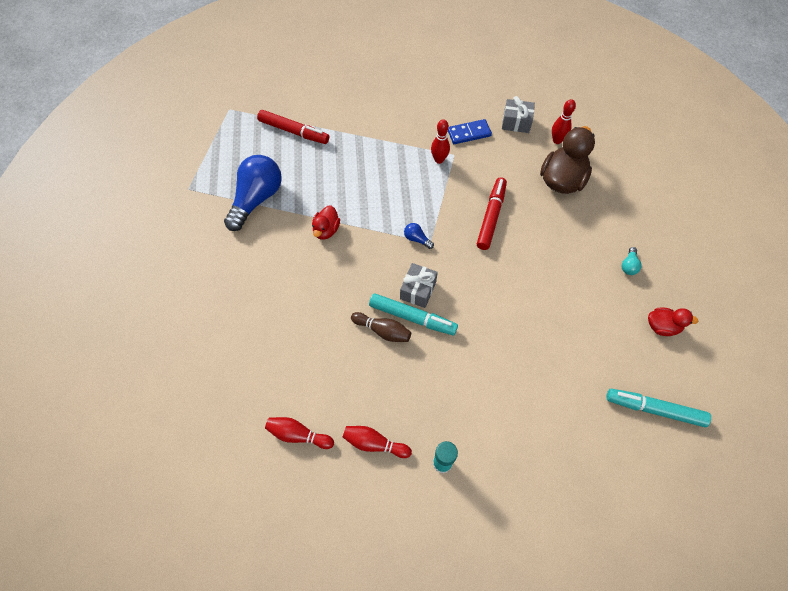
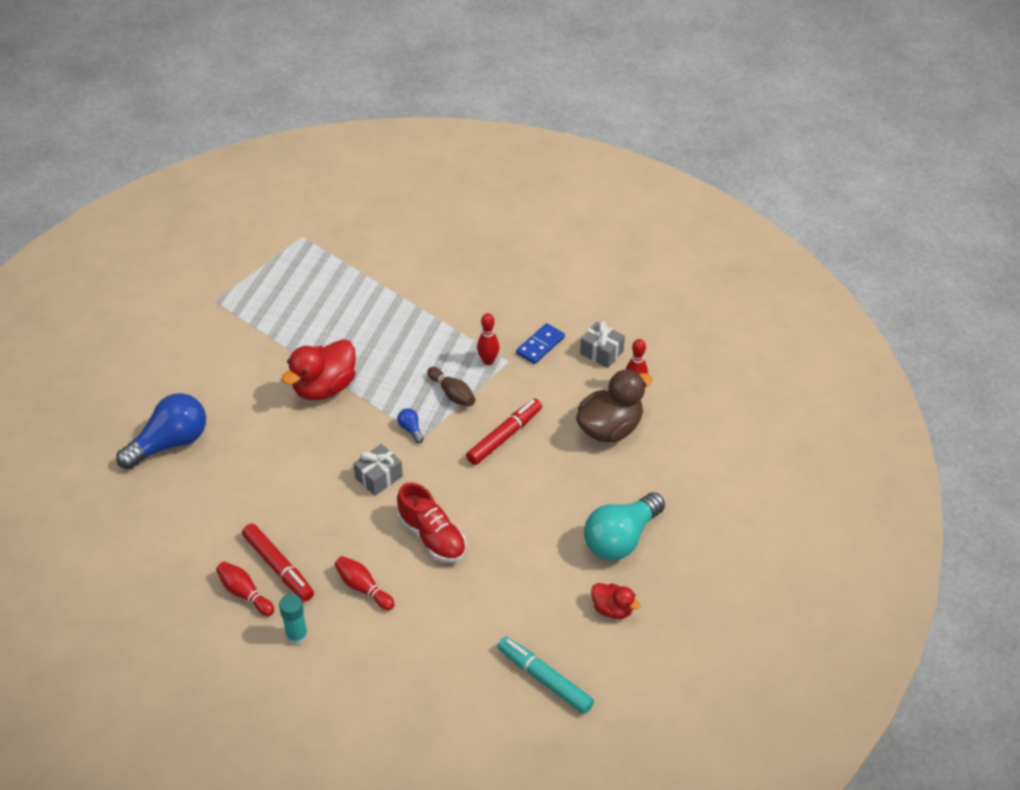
camera: 25 degrees right, 15 degrees down
(257, 199) = (275, 334): blue light bulb -> blue light bulb (170, 443)
(294, 131) = (354, 281): red marker -> red marker (278, 567)
(298, 435) = (180, 557): red bowling pin -> red bowling pin (363, 588)
(326, 230) = (324, 387): red duck -> red duck, size x1.83
(383, 331) = (318, 500): brown bowling pin -> brown bowling pin (452, 394)
(412, 317) = (356, 499): turquoise marker -> none
(469, 133) = (540, 345): blue domino -> blue domino turned 60 degrees counterclockwise
(492, 324) = (432, 536): none -> red shoe
(628, 265) = (621, 538): turquoise light bulb -> turquoise light bulb, size x2.47

